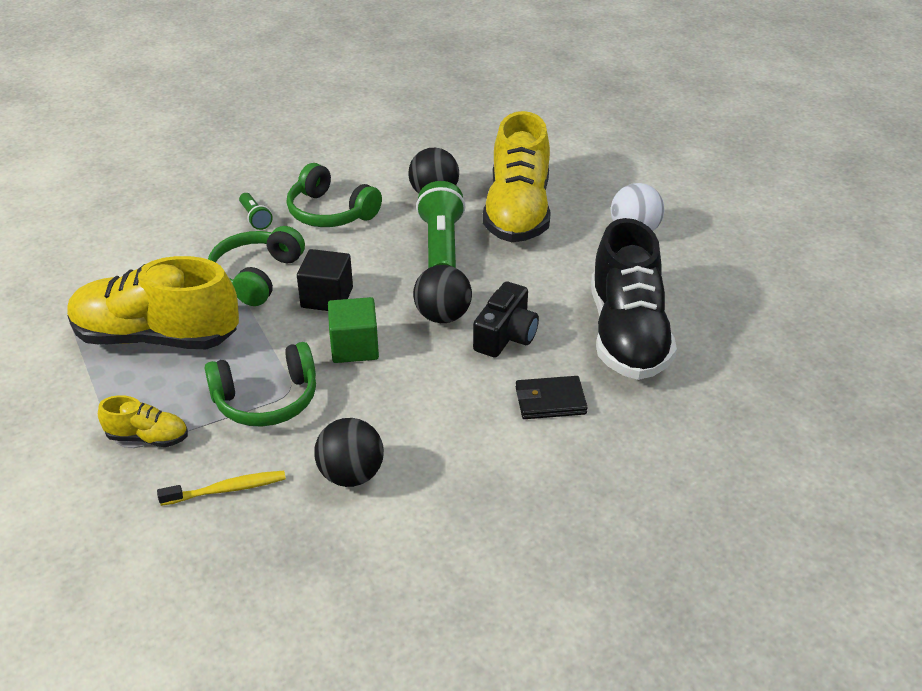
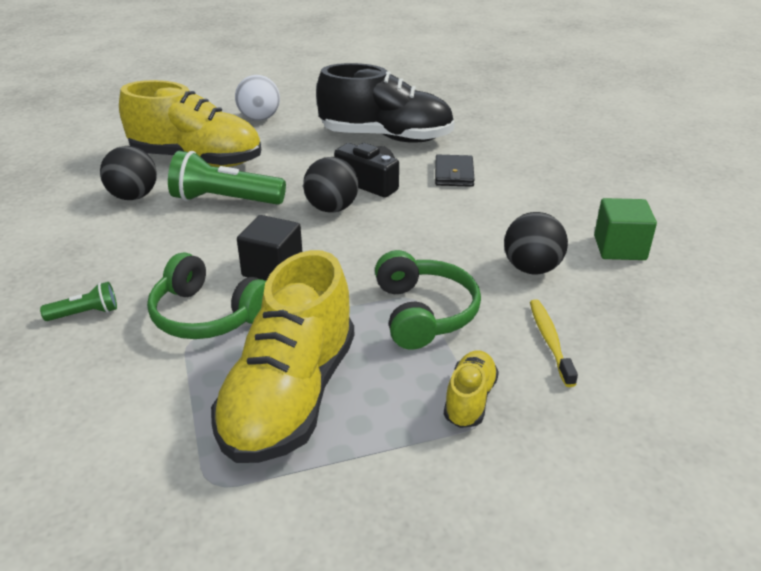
camera: 80 degrees left, 5 degrees down
(330, 212) = (116, 259): green headphones -> none
(354, 347) = (359, 257): green cube -> green cube (619, 248)

